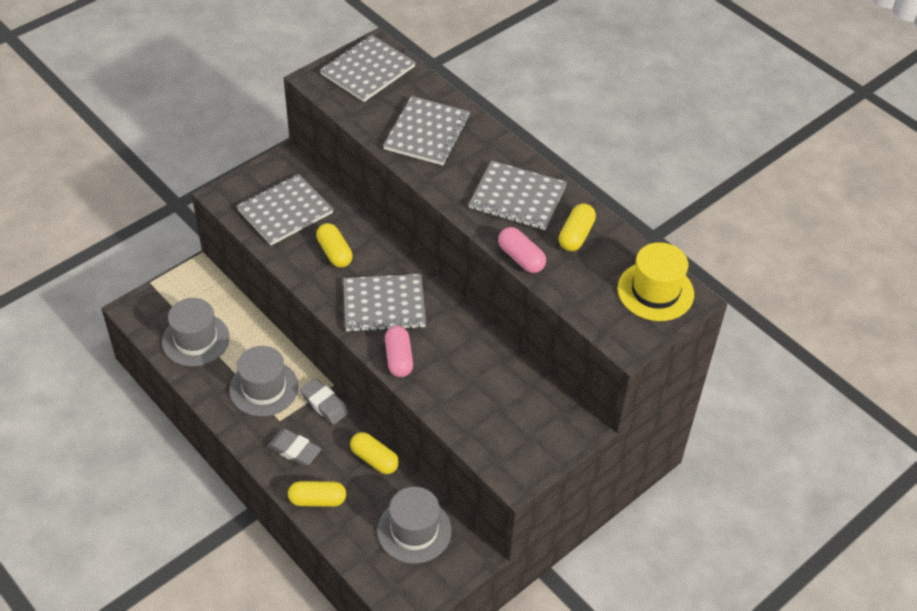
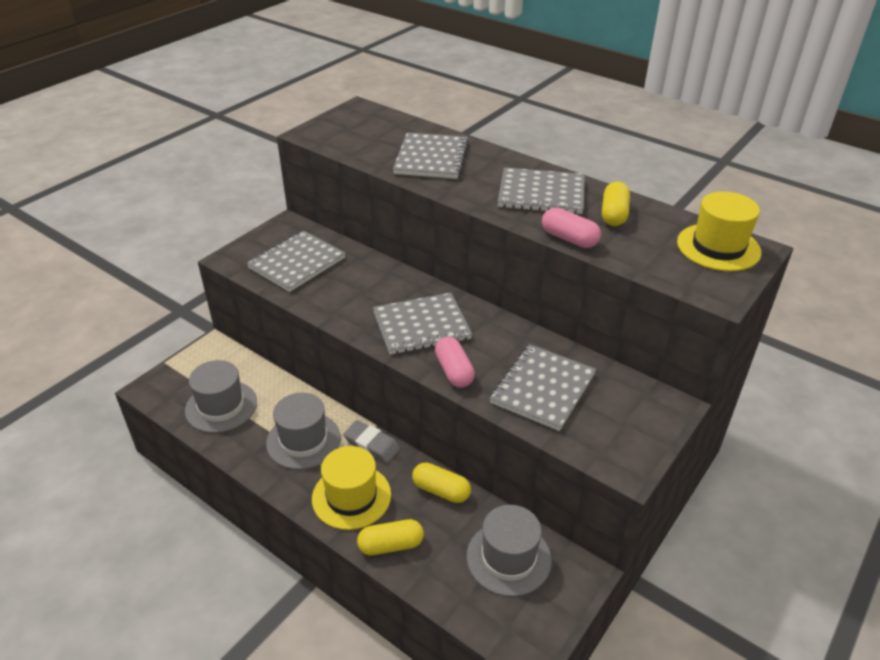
camera: 10 degrees left, 10 degrees down
(294, 450) = (351, 496): grey eraser -> yellow hat
(334, 253) = (357, 289): yellow capsule -> none
(368, 70) = (357, 123): grey notebook -> grey notebook (543, 388)

